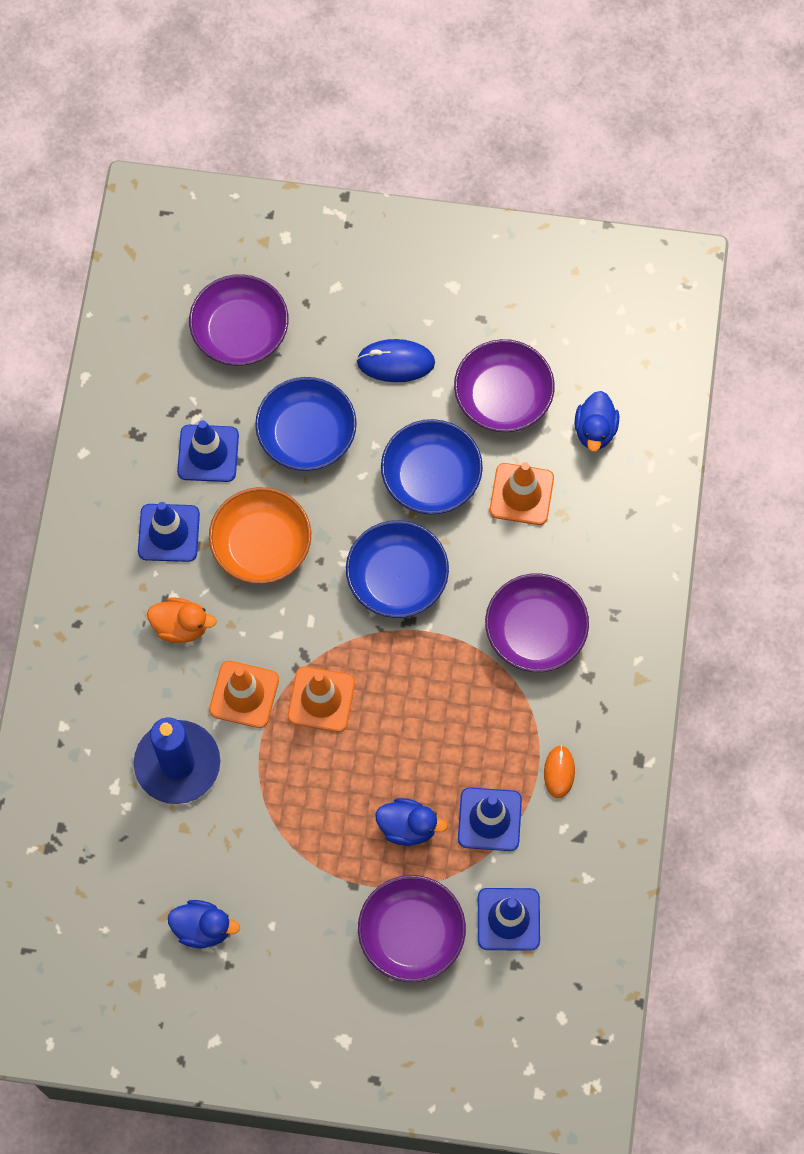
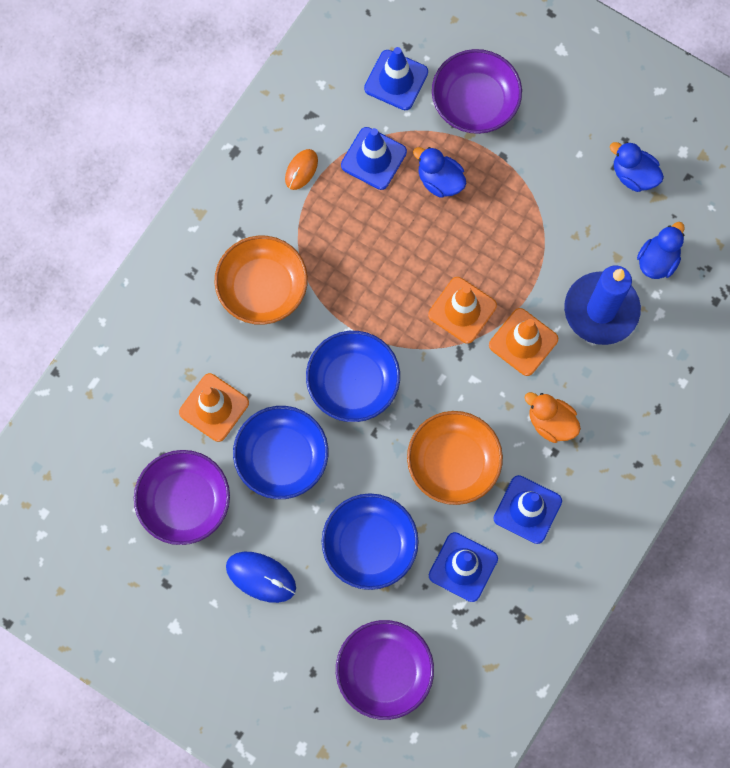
camera: 155 degrees left, 5 degrees up
(535, 631) = (262, 287): purple bowl -> orange bowl
(595, 430) = (123, 435): blue duck -> blue duck (657, 260)

